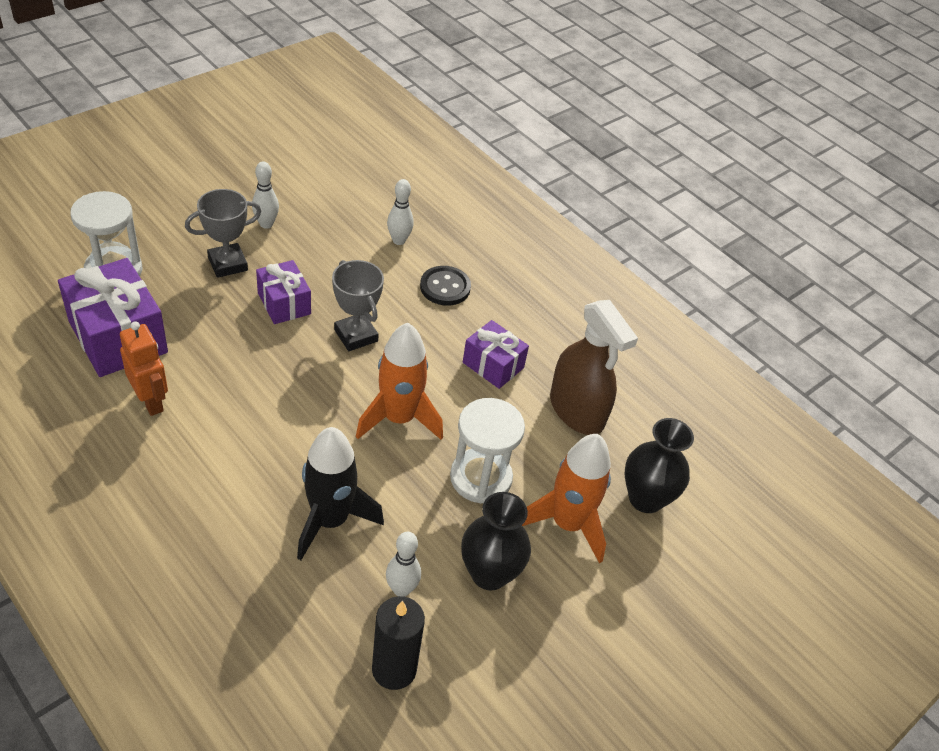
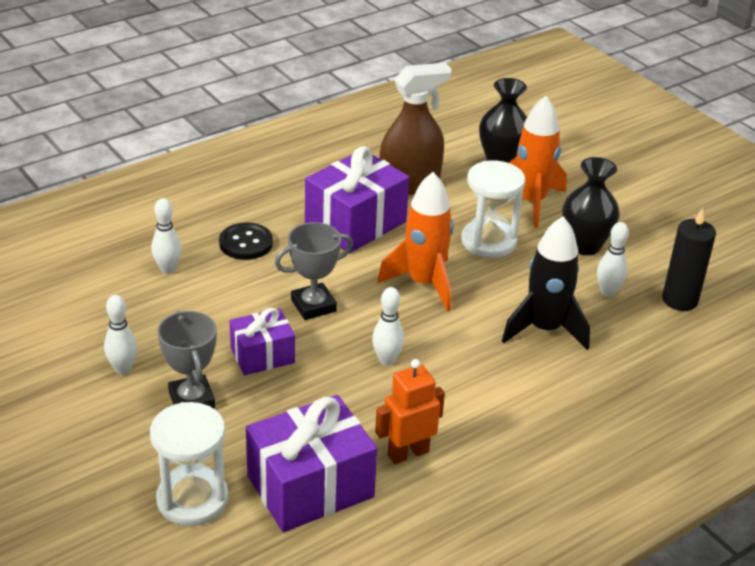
camera: 80 degrees left, 10 degrees down
(278, 388) = (386, 360): none -> white bowling pin
(493, 365) = (355, 223): purple gift -> purple gift, size x1.70

